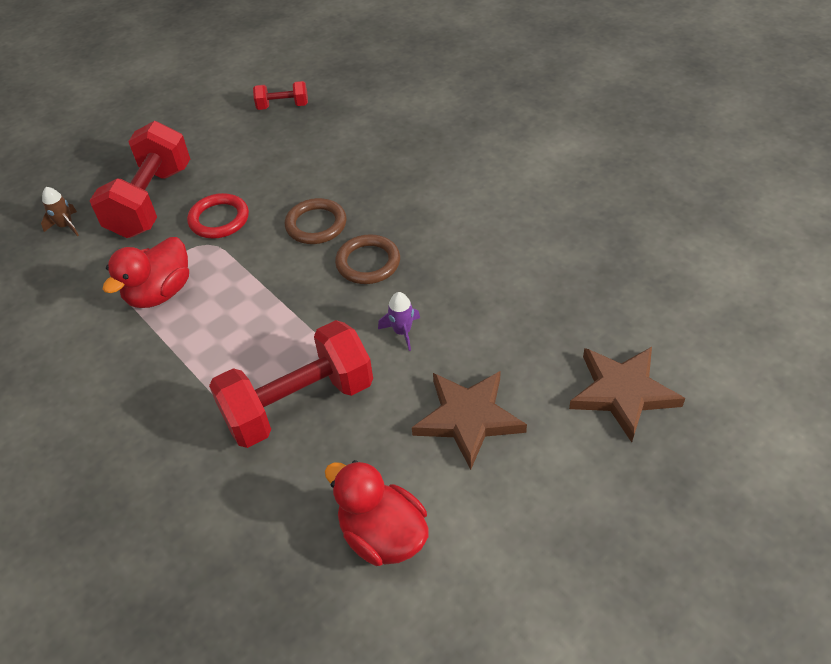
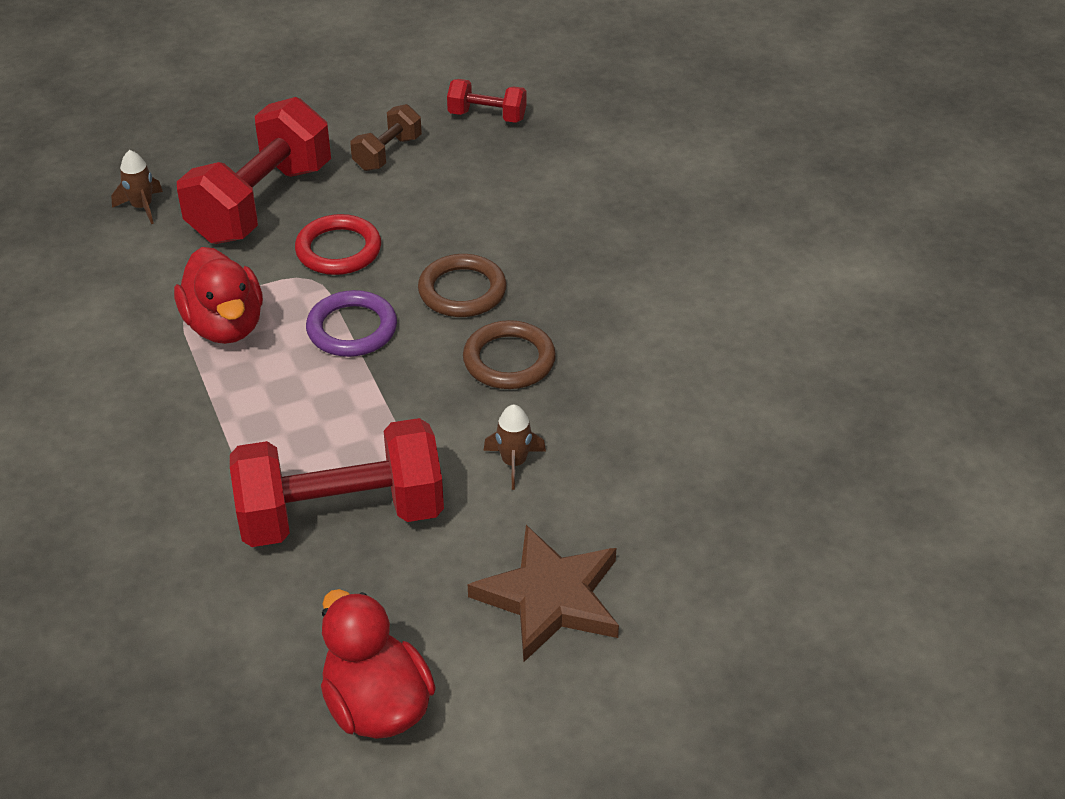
camera: 15 degrees right, 5 degrees down
(160, 293) = (225, 325): red duck -> red duck turned 75 degrees counterclockwise
(226, 146) = (387, 153): none -> brown dumbbell
(251, 271) = (352, 329): none -> purple ring
(402, 332) = (514, 463): purple rocket -> brown rocket
(623, 393) = (773, 627): brown star -> none

